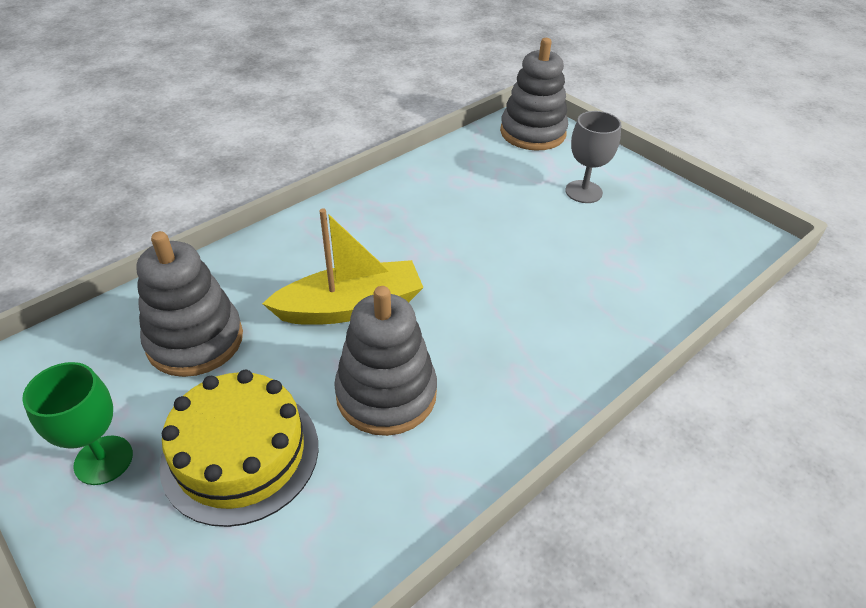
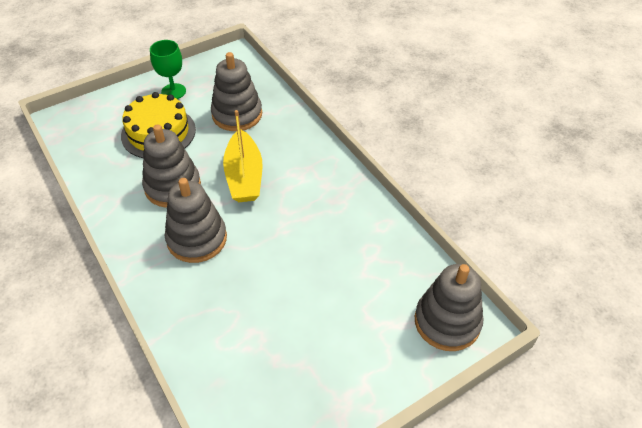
camera: 100 degrees right, 5 degrees up
(488, 339) = (197, 239): none -> grey stacking toy
(583, 192) = (345, 339): grey goblet -> none

